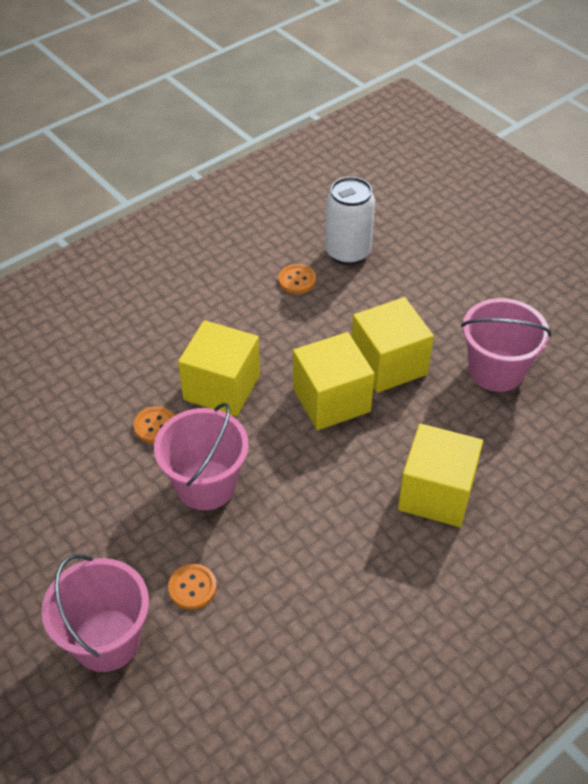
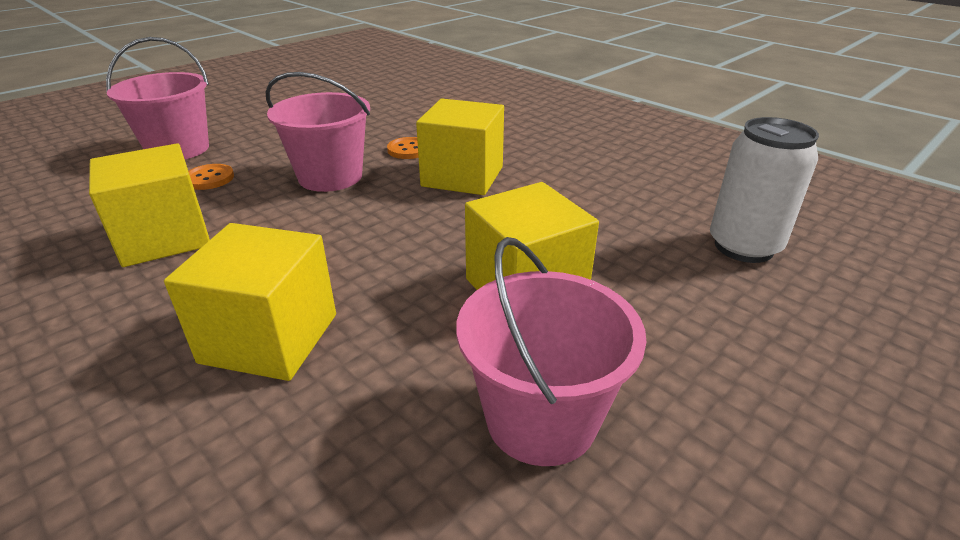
camera: 85 degrees right, 15 degrees down
(297, 280) = (658, 211): orange button -> none
(331, 400) = (450, 243): yellow cube -> yellow cube (164, 237)

